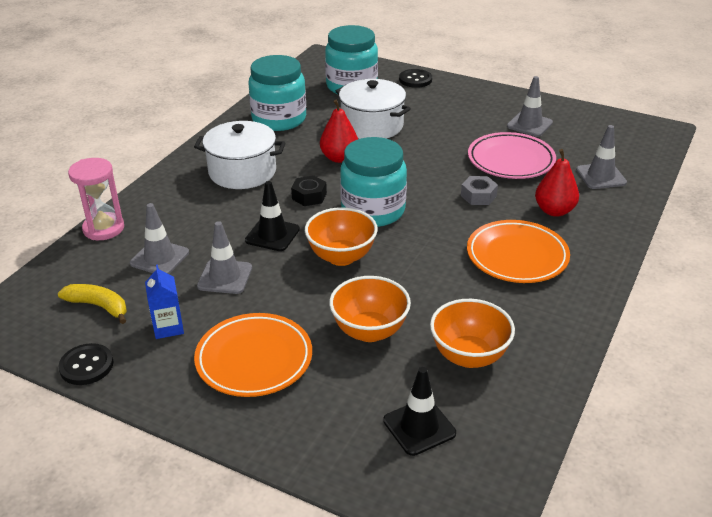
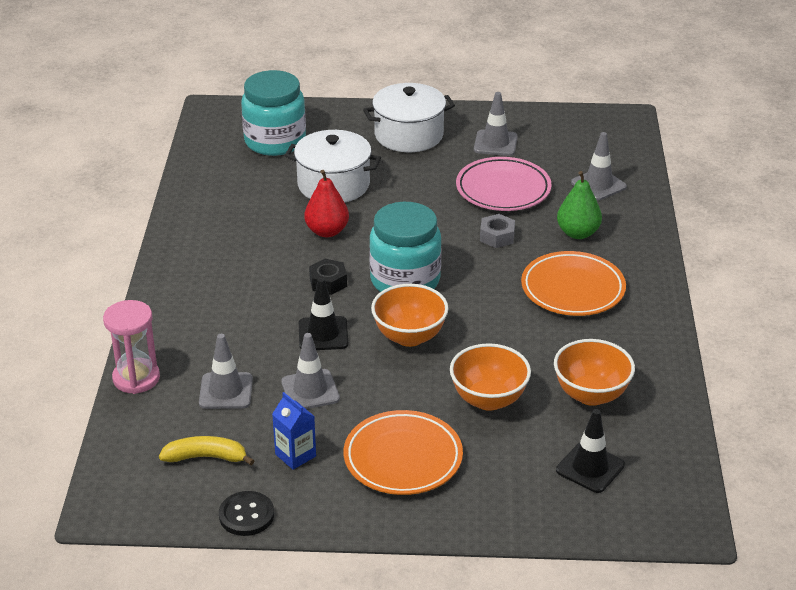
camera: 25 degrees left, 0 degrees up
(242, 172) = (234, 274): white pot -> white pot (409, 135)
(279, 119) = (225, 202): turquoise jar -> none
(415, 80) = (340, 116): black button -> none
(554, 211) = (578, 233): red pear -> green pear

